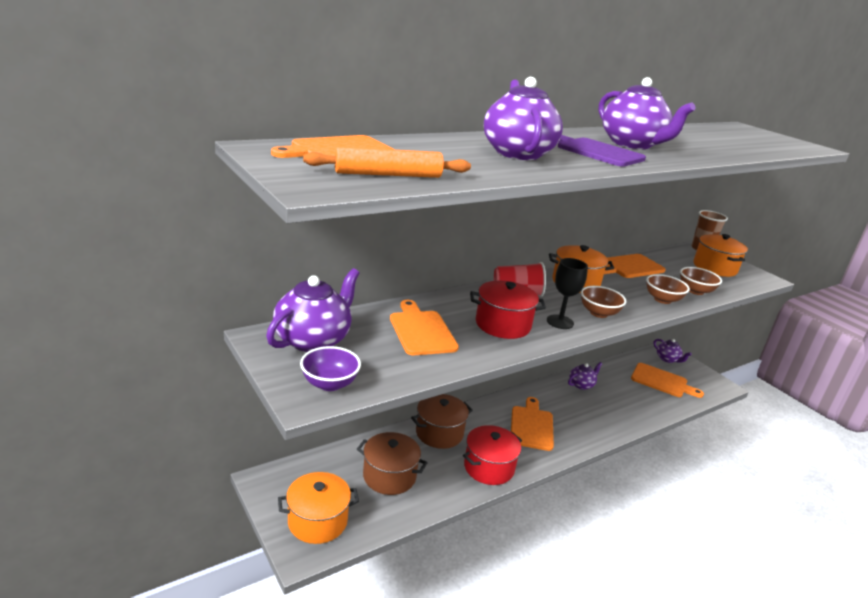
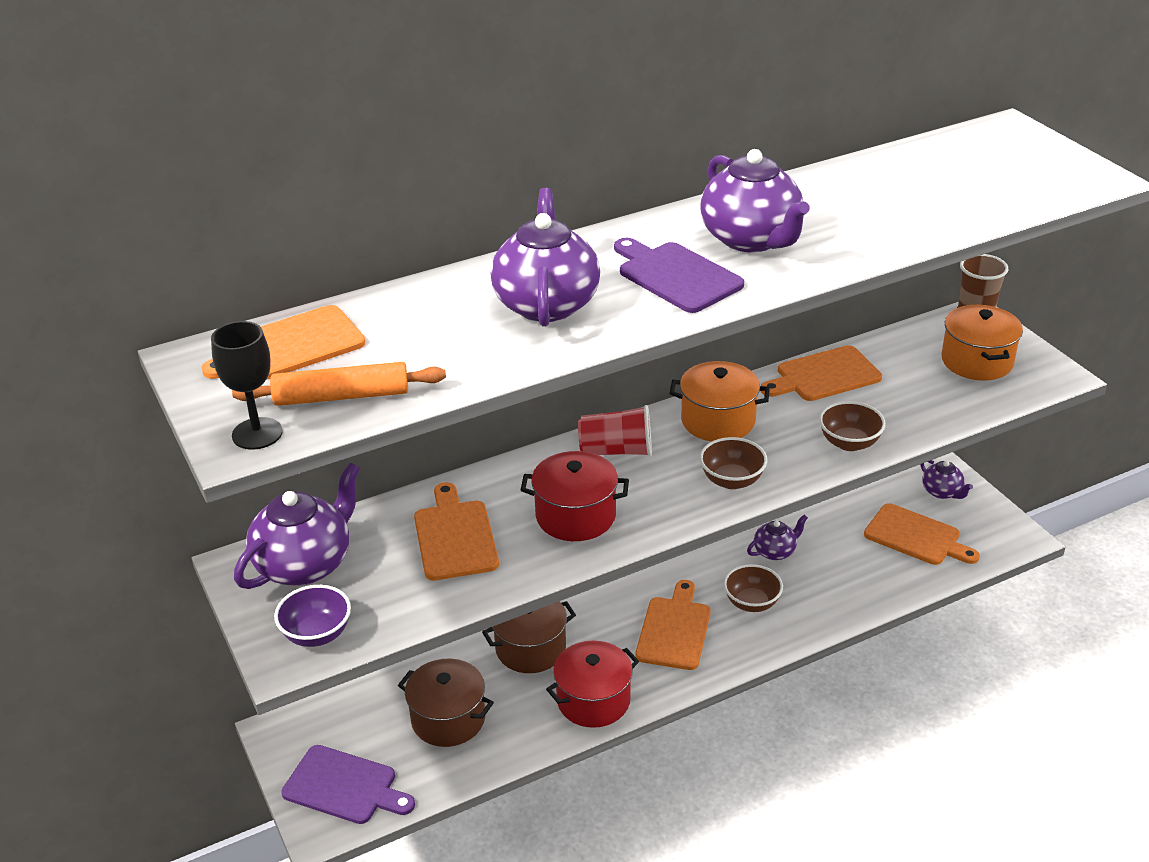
camera: 10 degrees right, 10 degrees up
(317, 521) = (344, 786): orange pot -> purple cutting board
(560, 322) = (664, 503): black goblet -> black goblet (257, 434)
(695, 291) = (915, 418): brown bowl -> brown bowl (752, 603)

